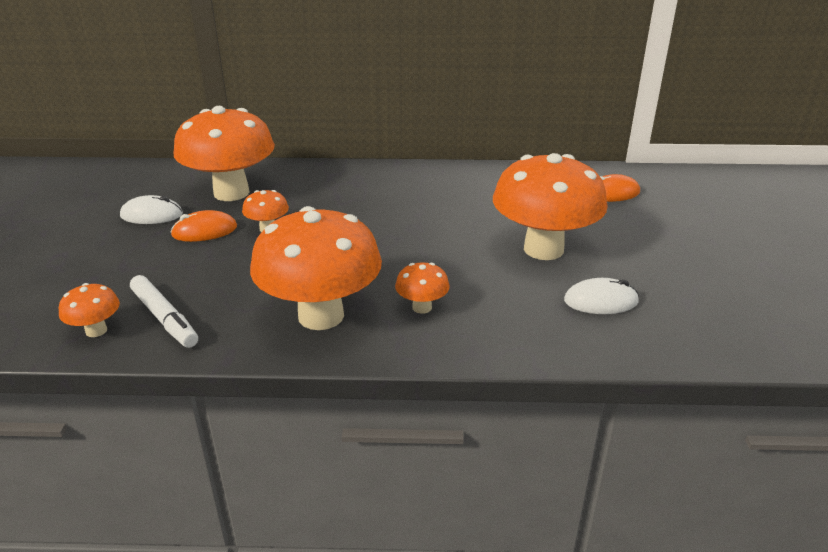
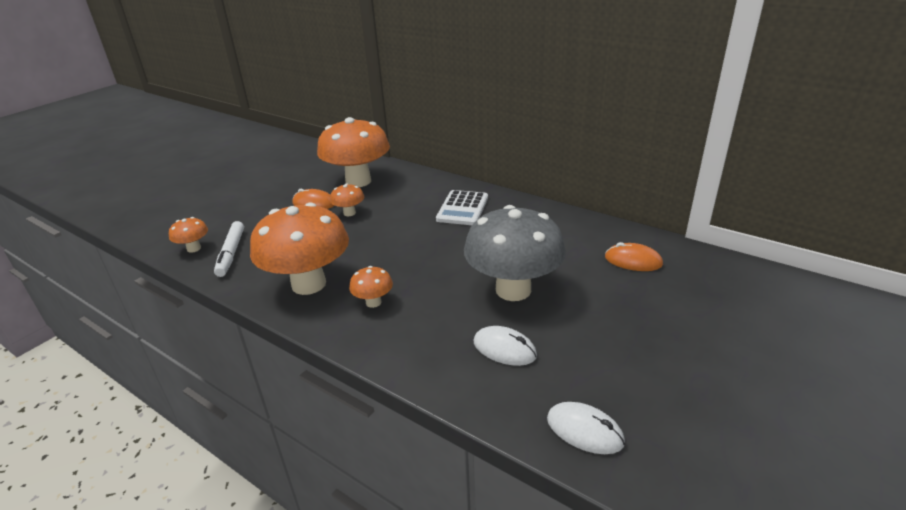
camera: 35 degrees right, 0 degrees up
(151, 215) = (299, 184): white mouse -> white mouse (584, 430)
(396, 190) = (462, 208): none -> white calculator
(543, 249) = (513, 290): orange mushroom -> grey mushroom

